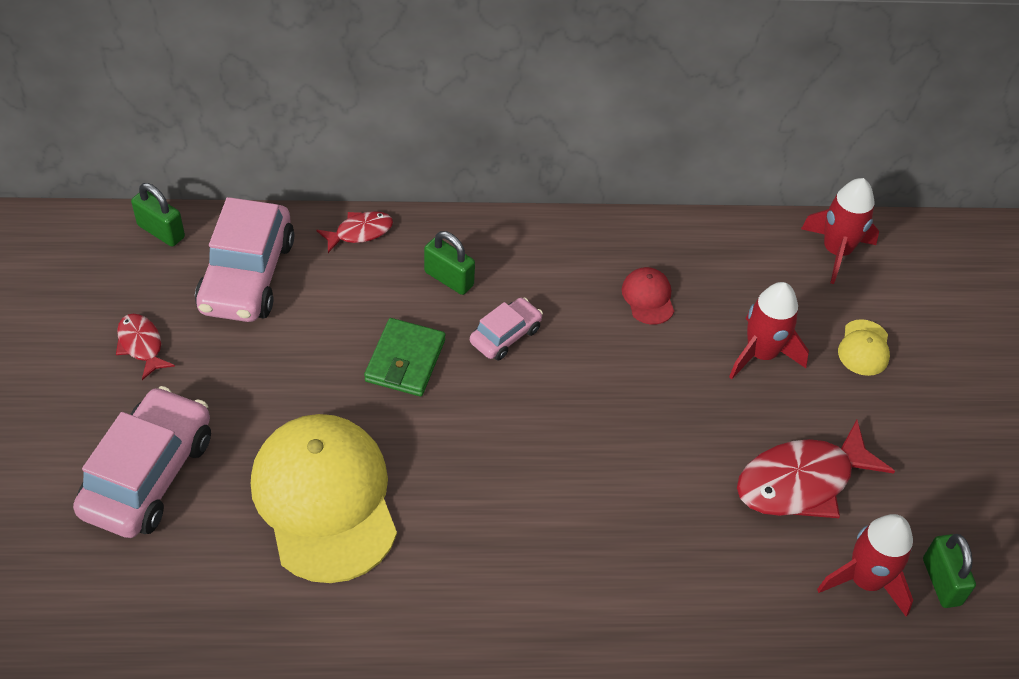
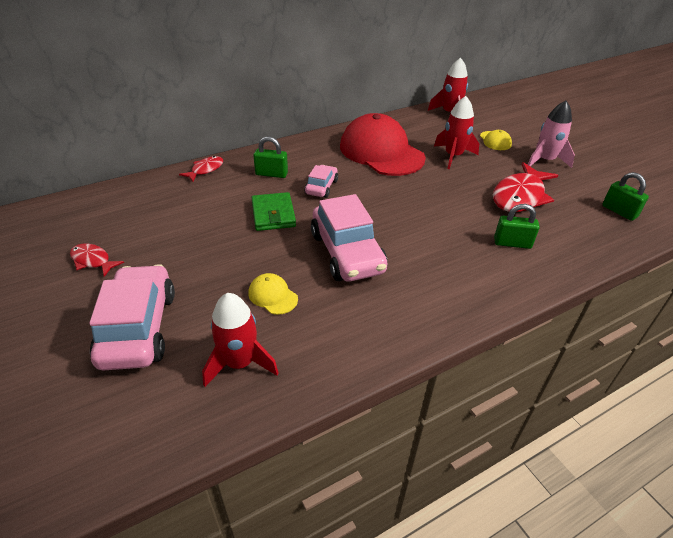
camera: 25 degrees left, 10 degrees down
(161, 231) = (75, 203): green padlock -> green padlock (512, 243)
(247, 276) = (147, 207): pink car -> pink car (347, 253)
(324, 499) = (273, 296): yellow cap -> yellow cap, size x0.41
(648, 297) = (381, 152): red cap -> red cap, size x2.43
(865, 580) = (588, 223): red rocket -> red rocket (240, 363)
(914, 427) = (545, 160): none -> pink rocket

